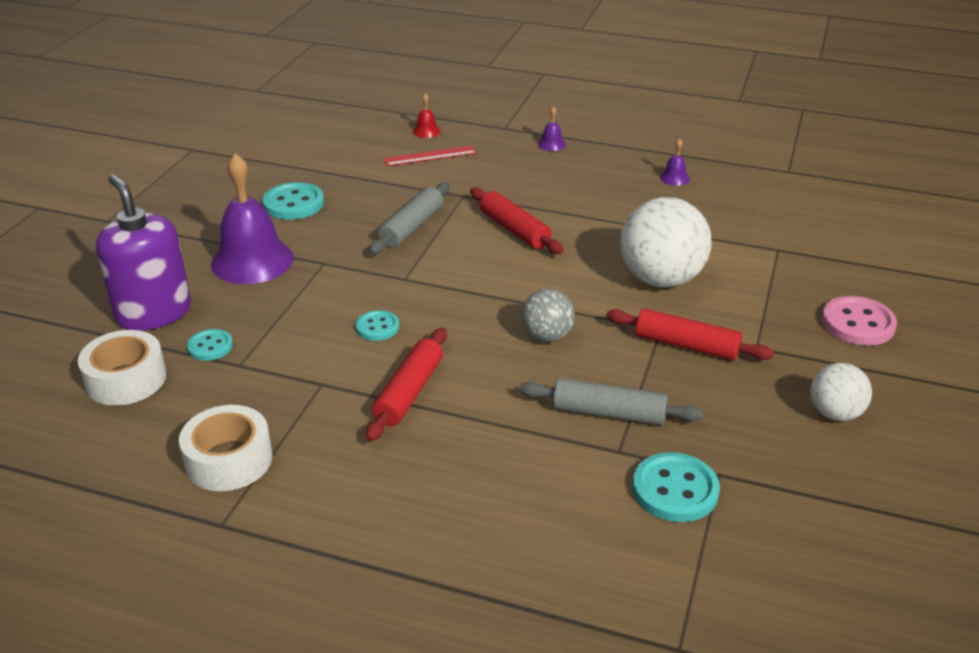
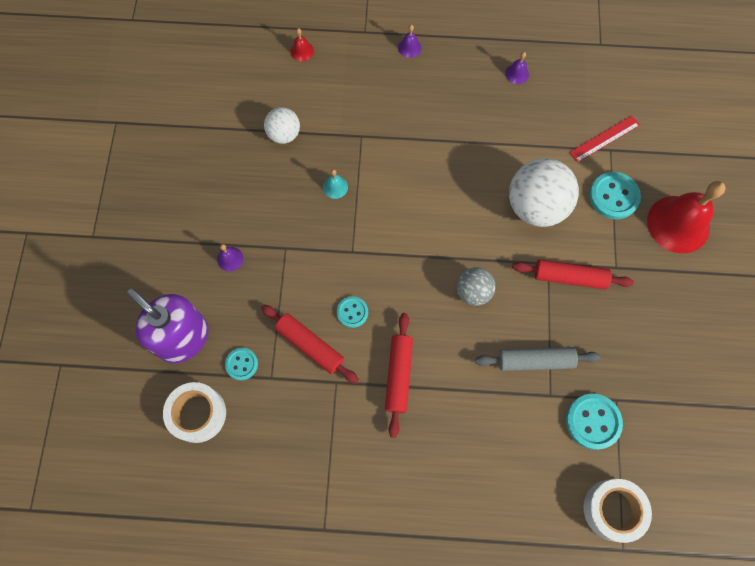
camera: 15 degrees left, 35 degrees up
(229, 460) = (304, 472): white tape -> white tape (612, 510)
(252, 261) = (230, 259): purple bell -> purple bell, size x0.41
(293, 203) = (232, 178): turquoise button -> turquoise button (613, 196)
(411, 227) = (335, 187): grey rolling pin -> turquoise bell
(430, 156) = (317, 87): red ruler -> red ruler (604, 138)
(514, 230) = (414, 171): red rolling pin -> red rolling pin (310, 345)
(835, 413) = (677, 323): white ball -> white ball (284, 134)
(858, 323) = (678, 224): pink button -> red bell

